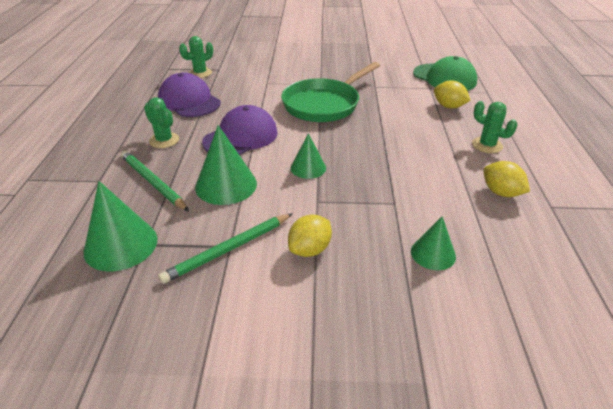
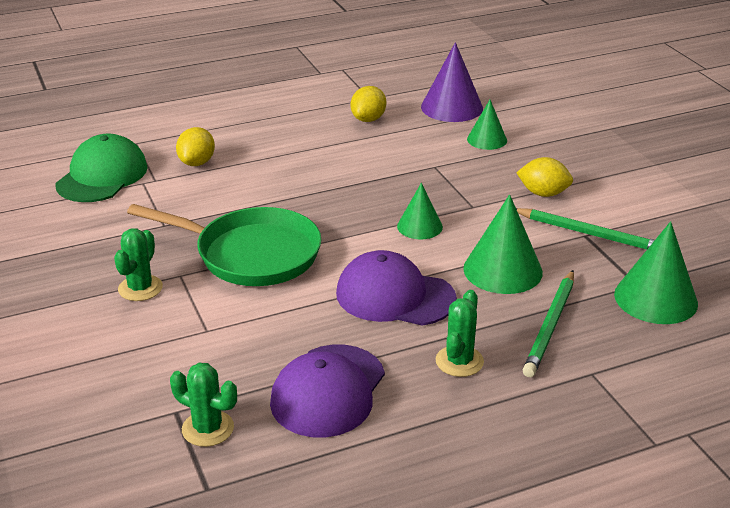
camera: 115 degrees left, 5 degrees down
(487, 145) = (281, 132): green cactus -> green cactus (140, 288)
(519, 255) = (452, 107): none -> purple cone

